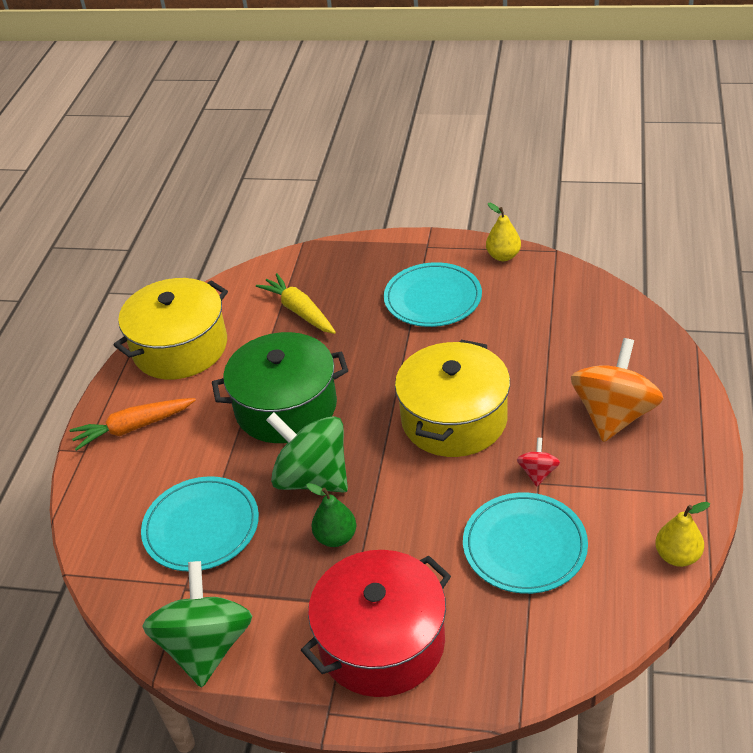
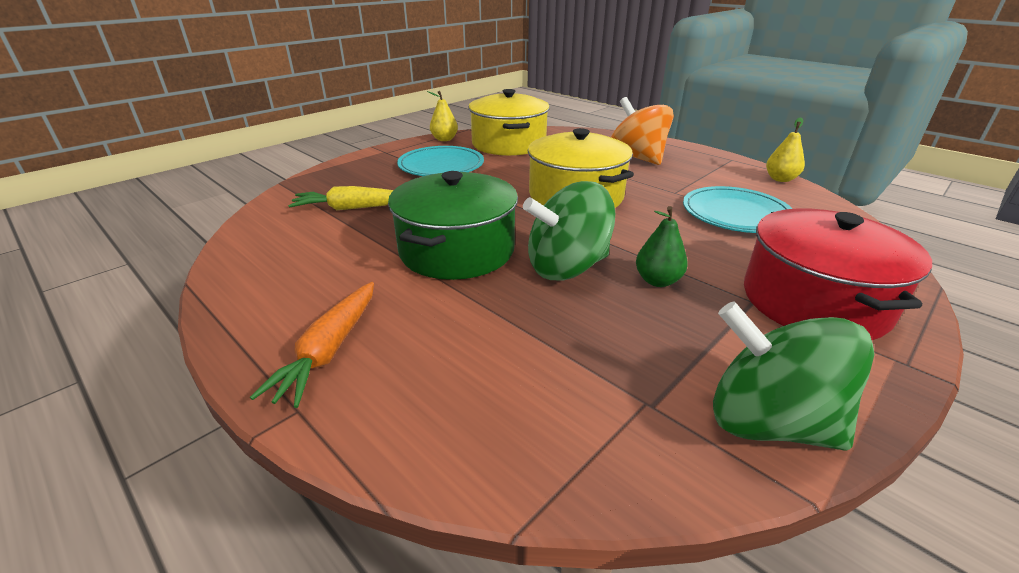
camera: 60 degrees left, 10 degrees down
(180, 347) = (271, 276): yellow pot -> yellow pot (509, 144)
(201, 527) = (560, 355): turquoise plate -> none
(537, 473) = (665, 189): red spinning top -> none

